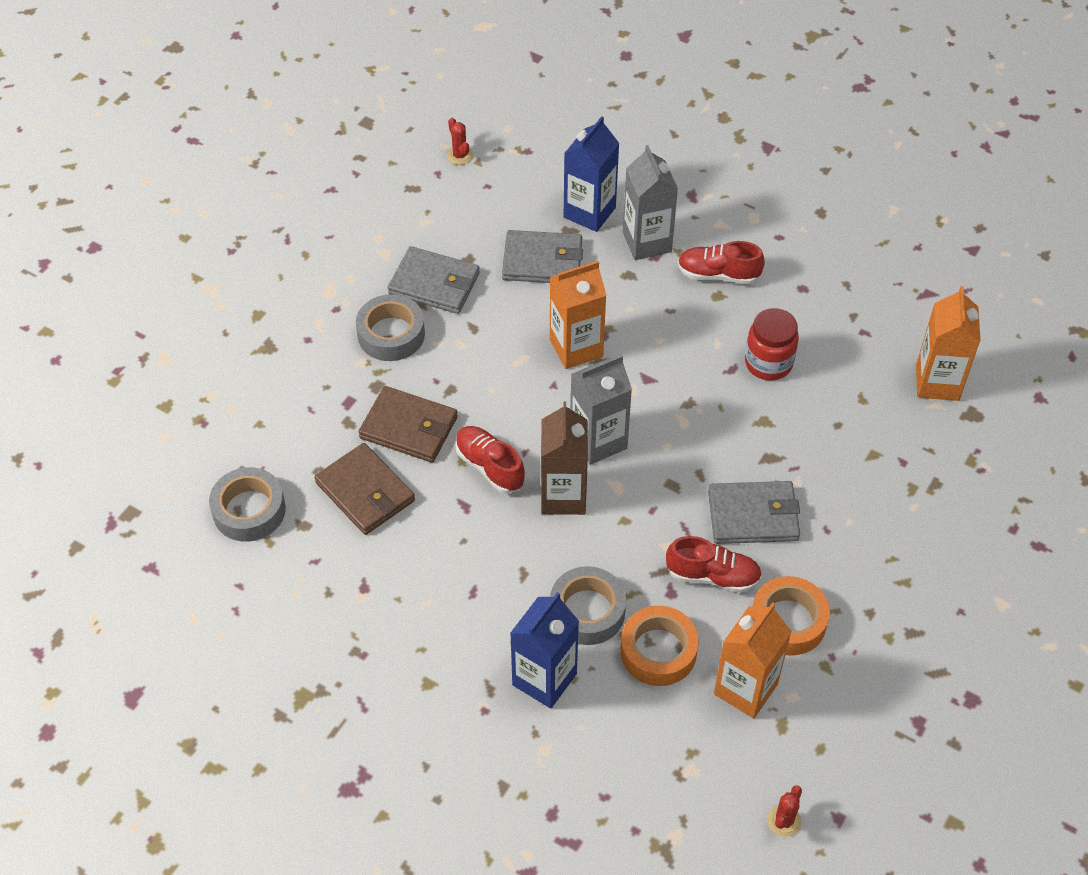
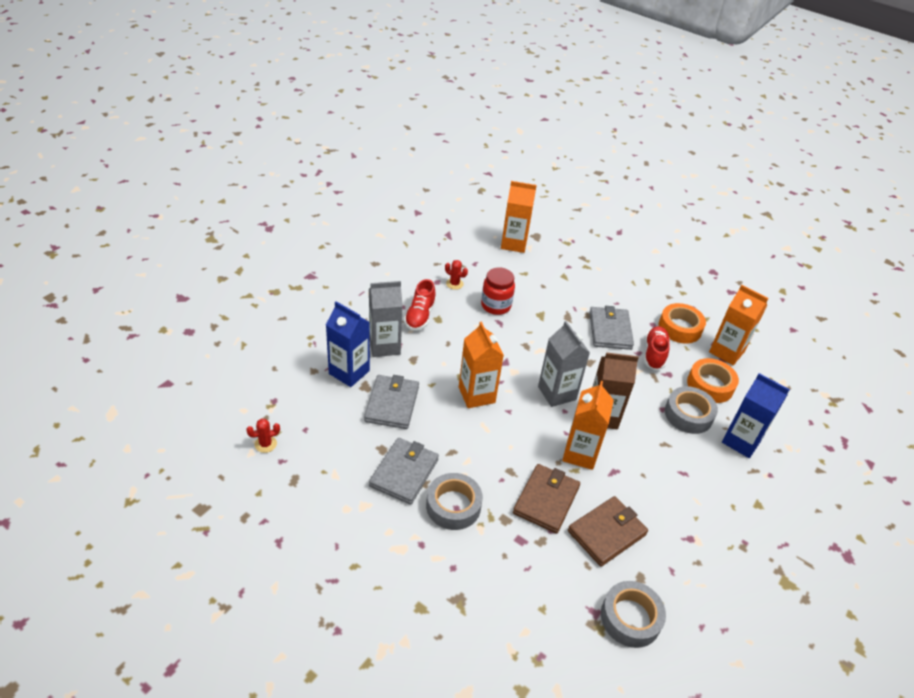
camera: 90 degrees left, 10 degrees down
(490, 466) = (580, 454): red shoe -> orange carton
(784, 821) = (801, 350): red cactus -> red cactus (454, 284)

